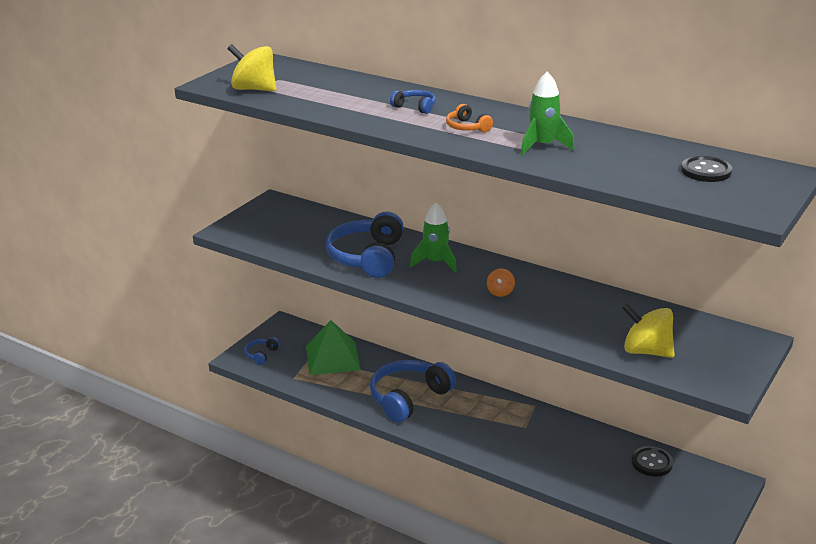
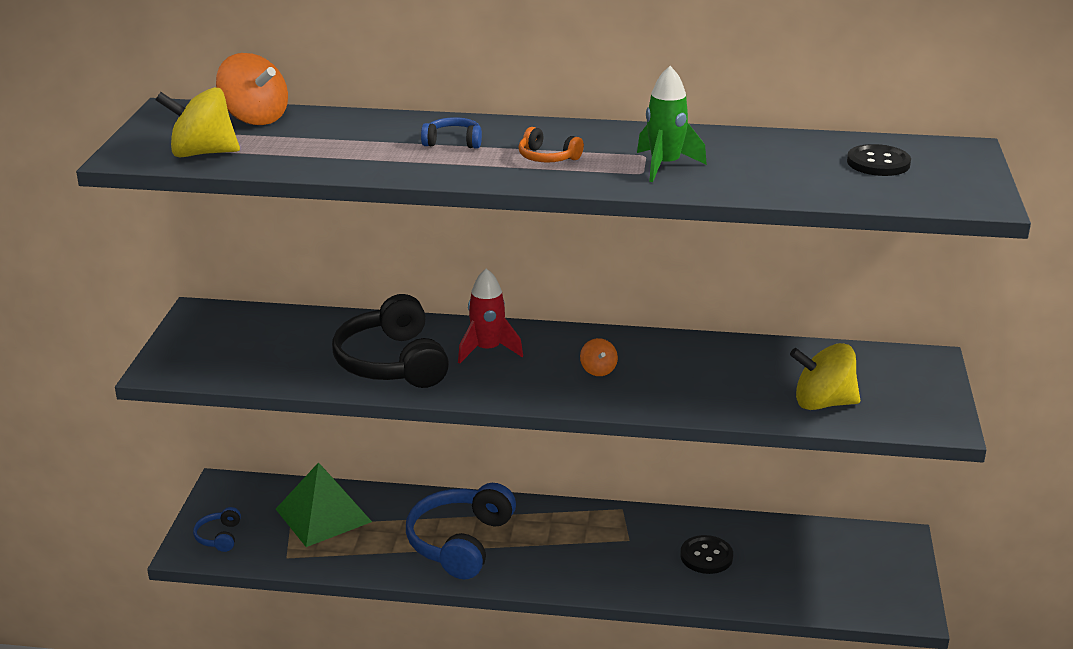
camera: 25 degrees left, 0 degrees up
(306, 72) = (255, 118): none -> orange spinning top
(367, 257) = (392, 363): blue headphones -> black headphones
(435, 263) = (488, 350): green rocket -> red rocket
(651, 463) = (800, 542): black button -> black button (706, 556)

